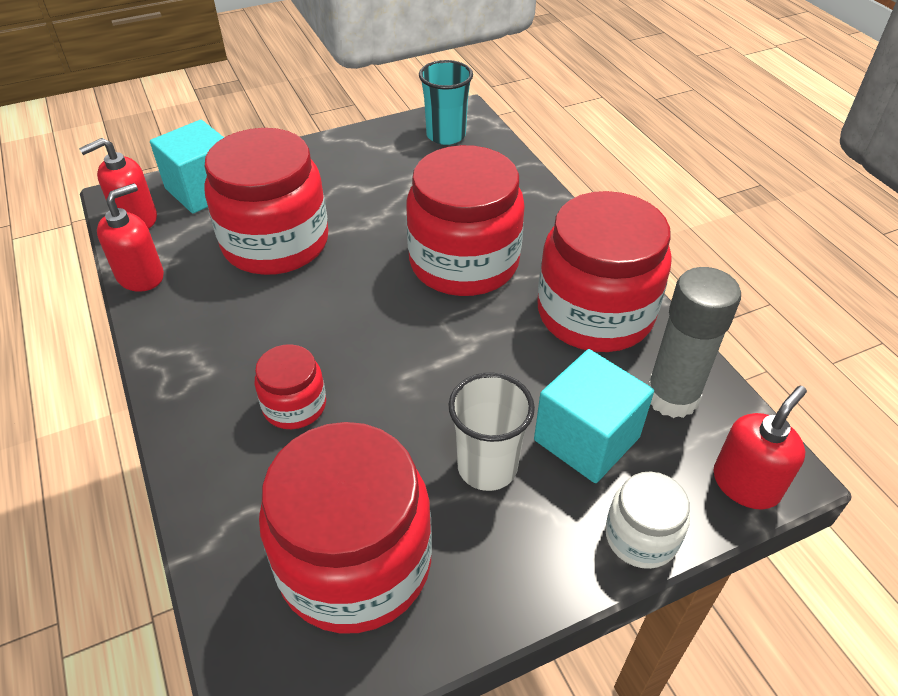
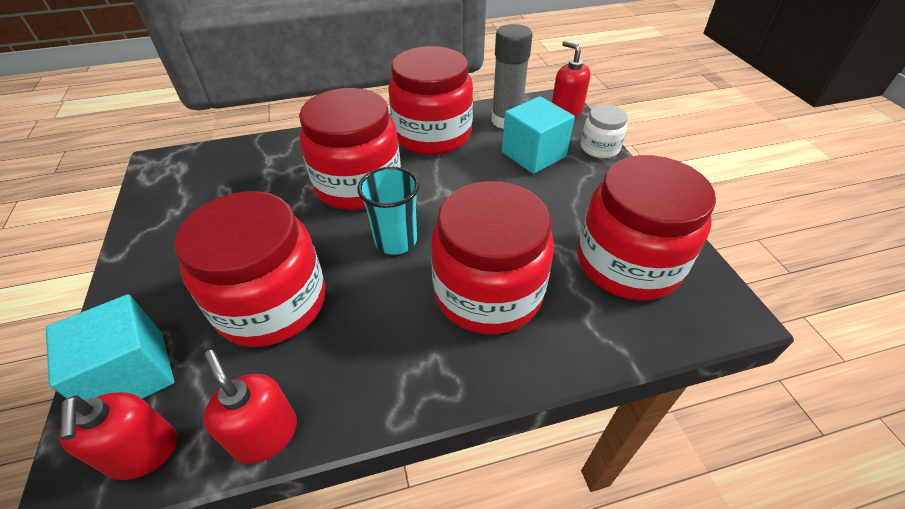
camera: 80 degrees left, 0 degrees up
(294, 406) = (488, 292): red jar -> red jar, size x2.04
(446, 135) = (183, 175): turquoise cup -> turquoise cup (396, 241)
(487, 467) = (552, 196): white cup -> none

